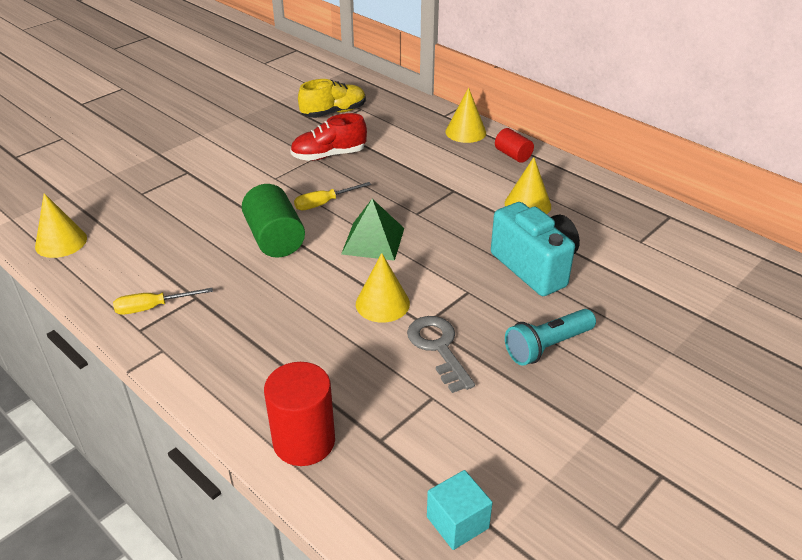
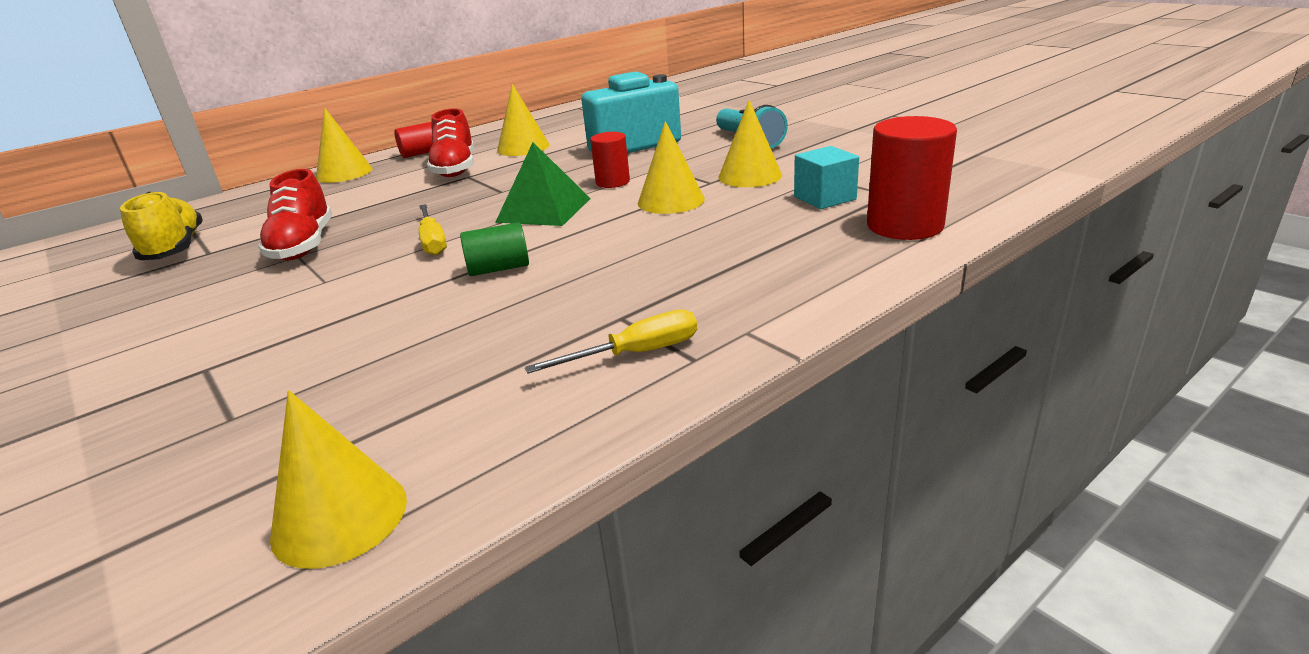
camera: 80 degrees left, 10 degrees down
(152, 307) = (636, 353): yellow screwdriver -> yellow screwdriver turned 105 degrees counterclockwise
(275, 239) = (499, 269): green cylinder -> green cylinder, size x0.58
(430, 267) = (612, 182): none -> red cylinder
(438, 348) = (750, 176): grey key -> yellow cone
(457, 522) = (976, 165): turquoise cube -> turquoise cube (824, 198)
(471, 181) = (455, 169): none -> red shoe

